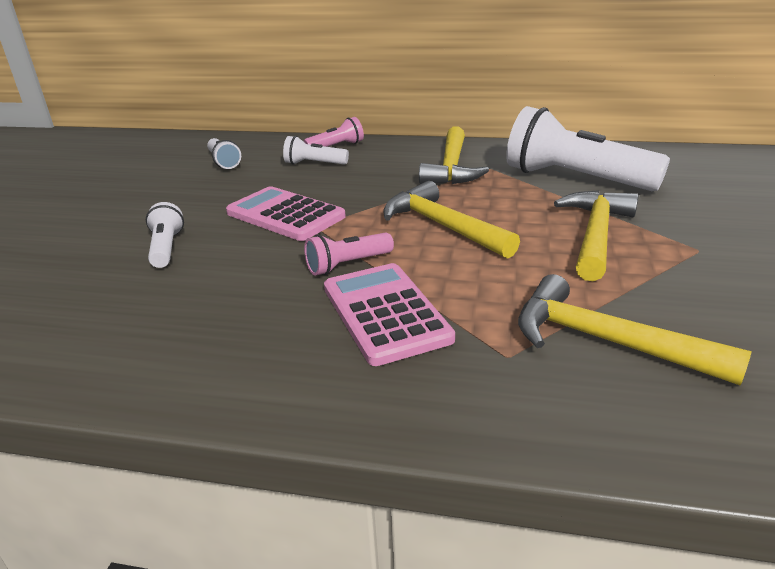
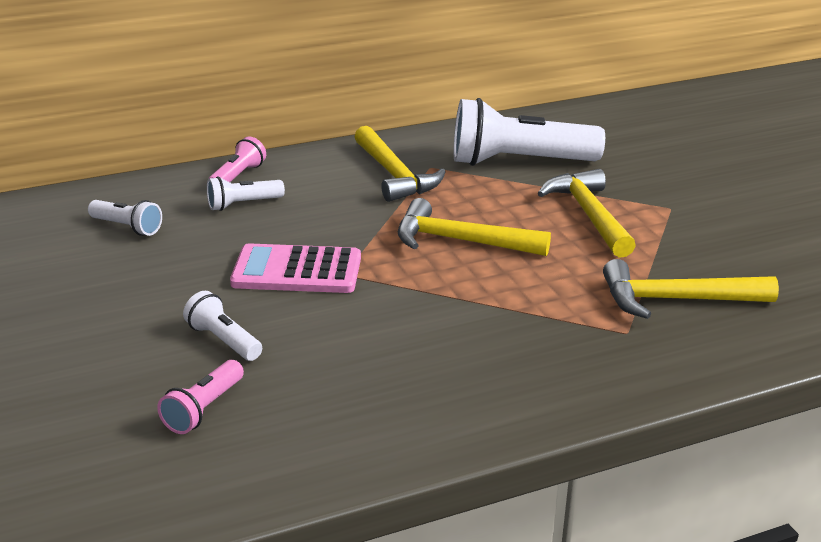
camera: 35 degrees left, 0 degrees up
(348, 265) = (425, 301): pink flashlight -> pink flashlight (204, 409)
(385, 313) = (507, 331): pink calculator -> none

